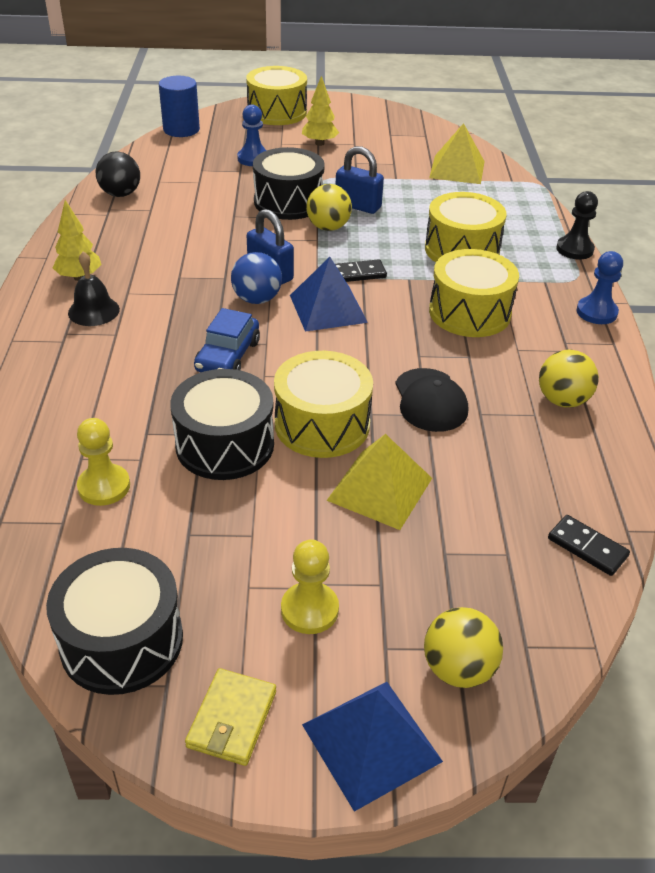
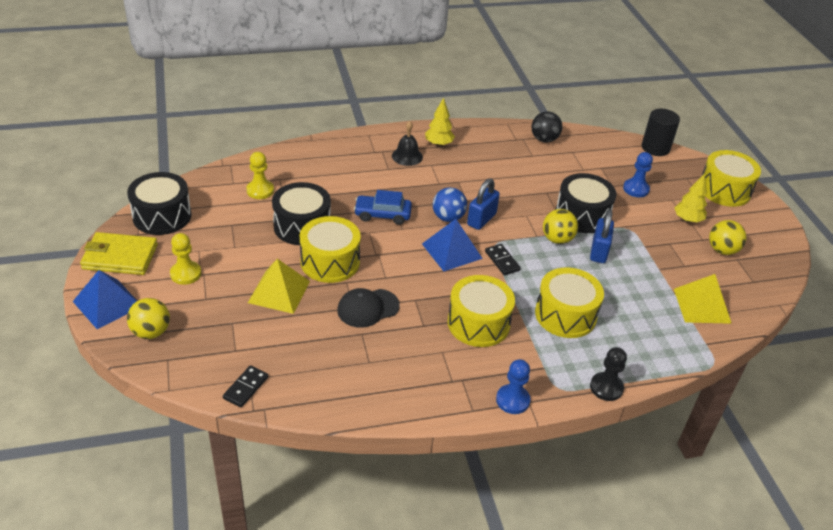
camera: 75 degrees right, 0 degrees up
(181, 129) = (655, 148): blue cylinder -> black cylinder
(232, 719) = (120, 257): yellow wallet -> yellow wallet, size x1.56
(562, 400) = (389, 377): yellow ball -> yellow ball (722, 250)

